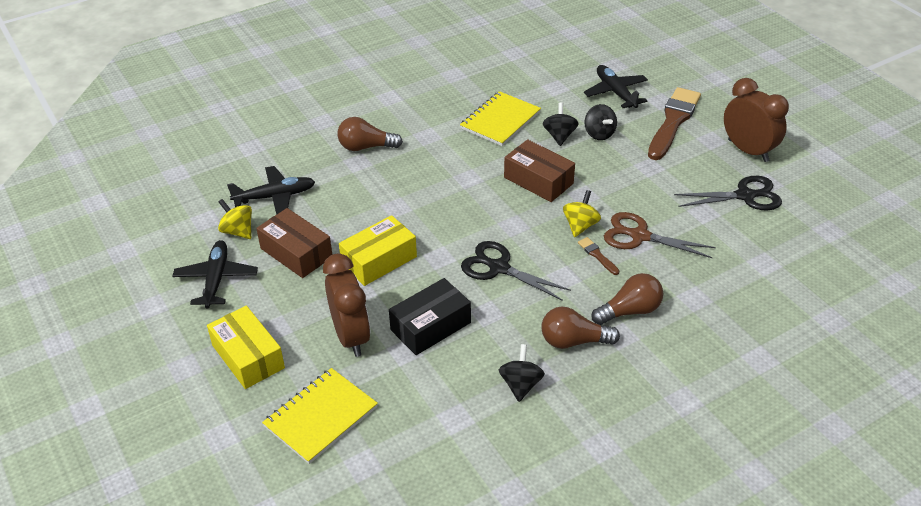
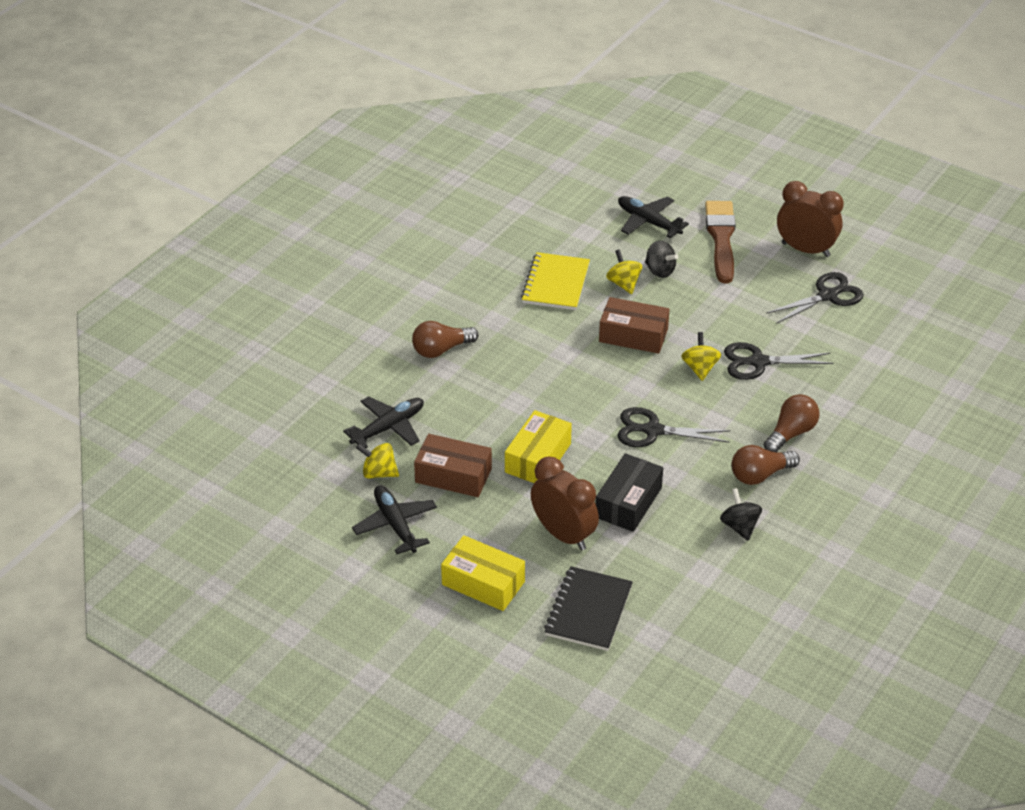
camera: 25 degrees left, 0 degrees up
(321, 417) = (588, 611): yellow notebook -> black notebook
(559, 136) = (623, 284): black spinning top -> yellow spinning top
(597, 255) = (732, 391): brown brush -> none
(639, 236) = (758, 362): brown scissors -> black scissors

